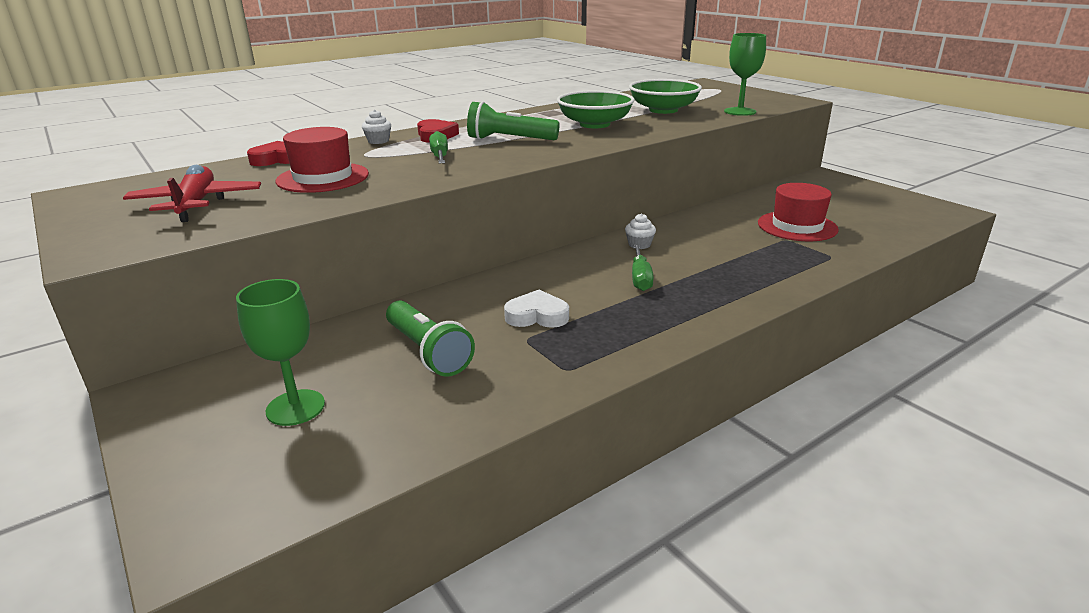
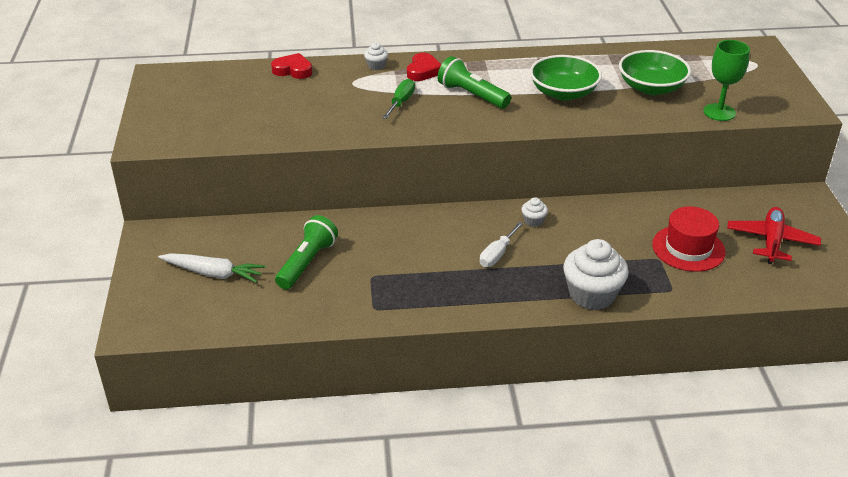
camera: 30 degrees right, 10 degrees up
(197, 204) = (215, 110): red plane -> red plane (771, 241)
(295, 407) = (213, 273): green goblet -> white carrot
(323, 178) = (305, 104): red hat -> none
(427, 352) = (307, 263): green flashlight -> green flashlight turned 150 degrees counterclockwise
(537, 316) = (395, 260): white heart -> none
(640, 278) = (497, 254): green screwdriver -> white screwdriver
(774, 281) = (592, 295): none -> white cupcake

